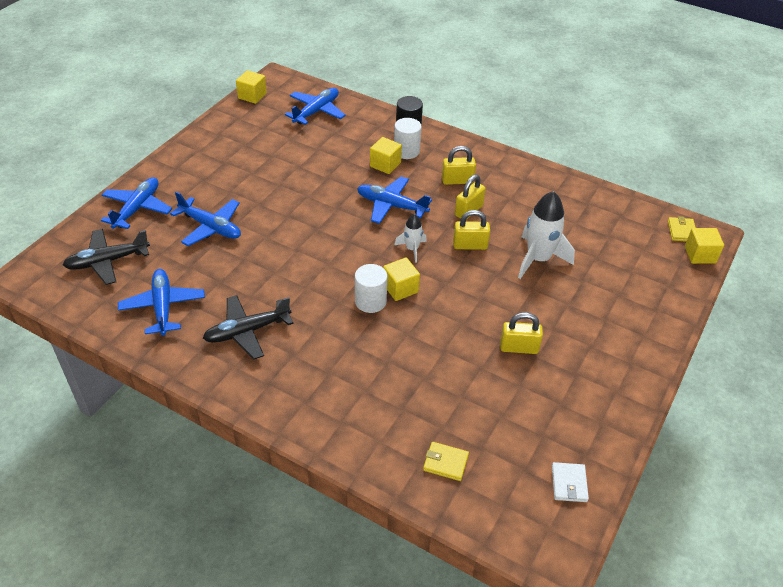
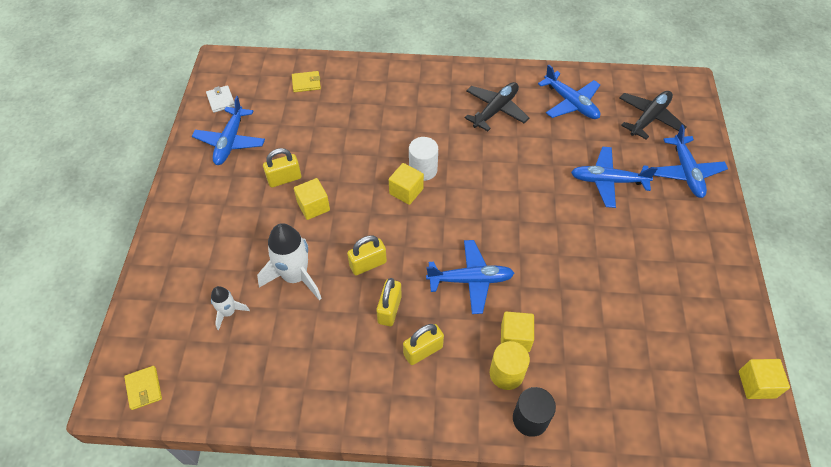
camera: 155 degrees right, 10 degrees up
(316, 111) = (659, 395): blue plane -> blue plane (230, 142)
(406, 151) = (506, 373): white cylinder -> yellow cylinder
(412, 249) = (419, 235): white rocket -> white rocket (228, 312)
(700, 255) = (123, 359): yellow cube -> yellow cube (313, 206)

